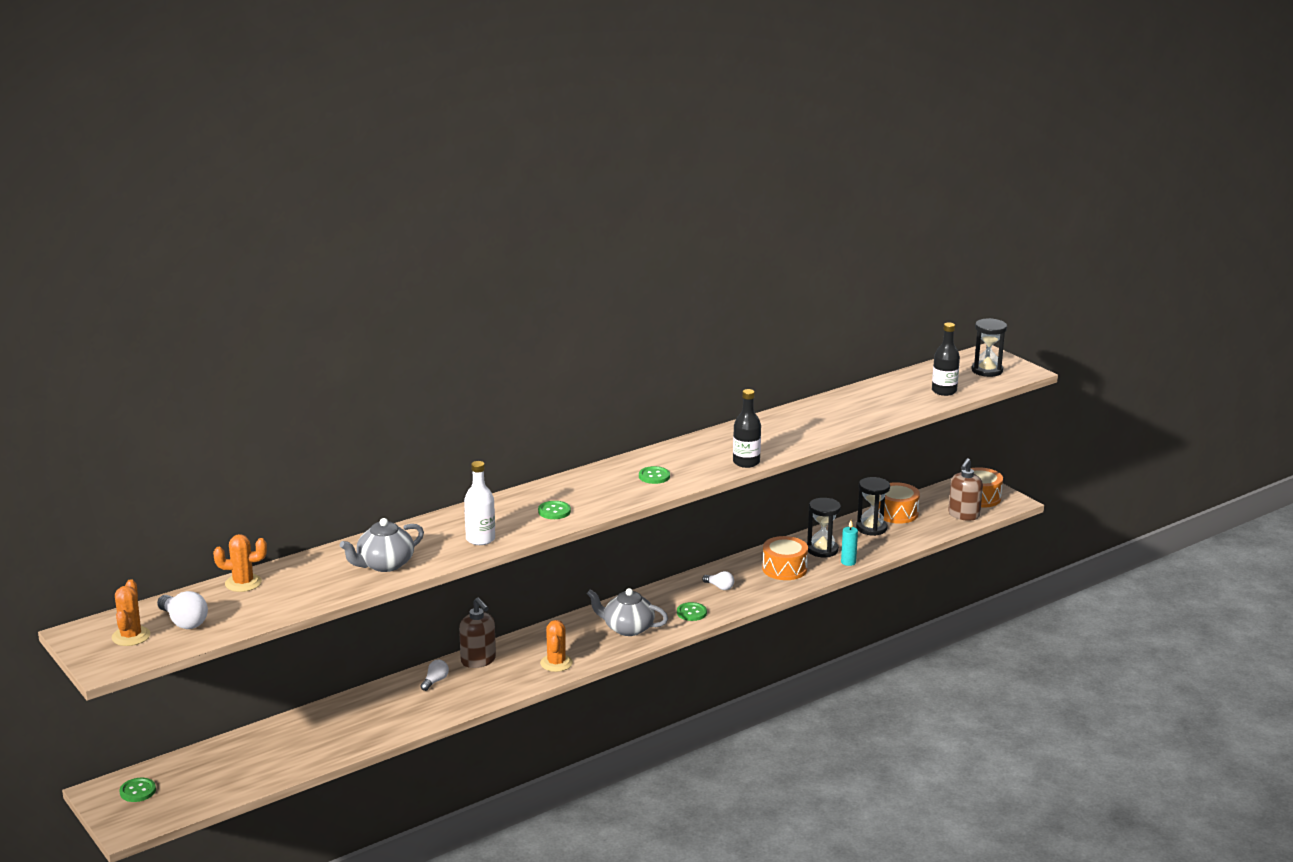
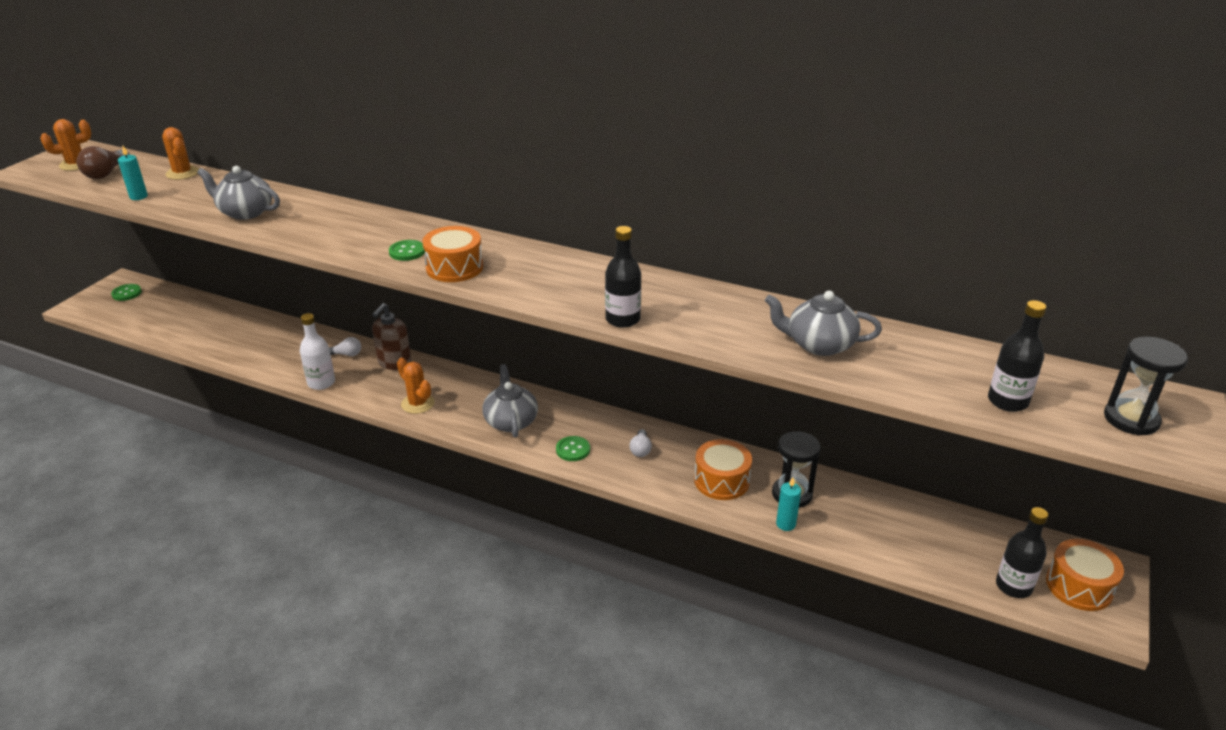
camera: 60 degrees right, 10 degrees up
(184, 622) = (106, 173): white light bulb -> brown light bulb
(274, 610) = (138, 197): none -> turquoise candle
(480, 539) = (322, 236): white bottle -> white bottle (321, 383)
(556, 663) = (417, 404): orange cactus -> orange cactus turned 75 degrees clockwise
(654, 476) = (533, 278): green button -> none
(839, 417) = (819, 344): none -> grey teapot
(871, 528) = (884, 515): black hourglass -> none
(896, 513) = (944, 524): orange drum -> orange drum (454, 267)
(963, 515) = (1013, 586): brown soap dispenser -> black bottle

